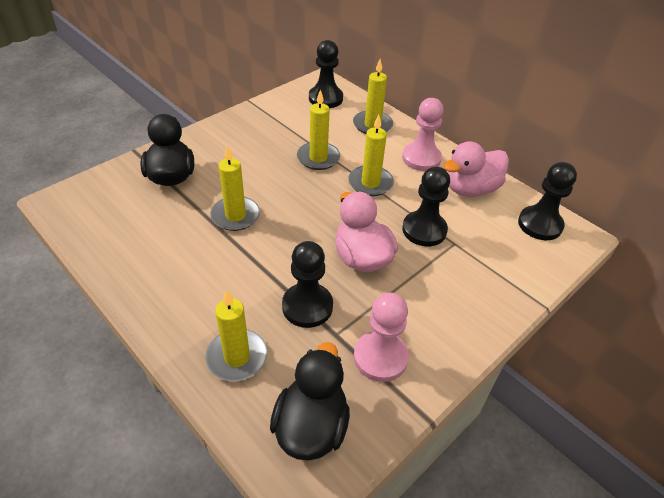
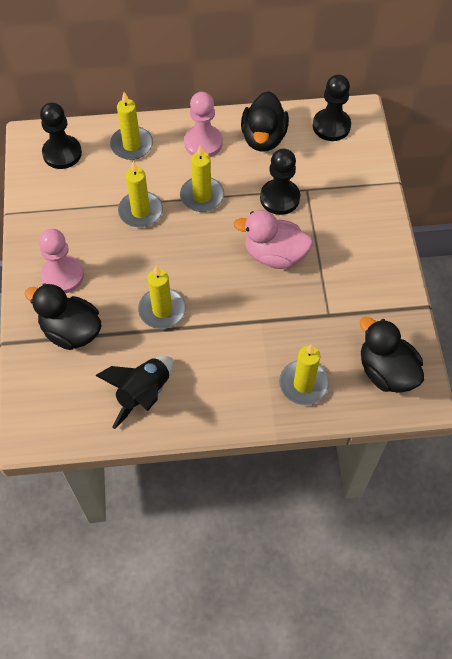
camera: 50 degrees left, 15 degrees up
(141, 246) = (143, 394): none -> black rocket
(307, 306) = (292, 317): black pawn -> none
(380, 357) = (366, 301): pink pawn -> pink pawn (63, 275)
(470, 189) = (263, 138): pink duck -> black duck

